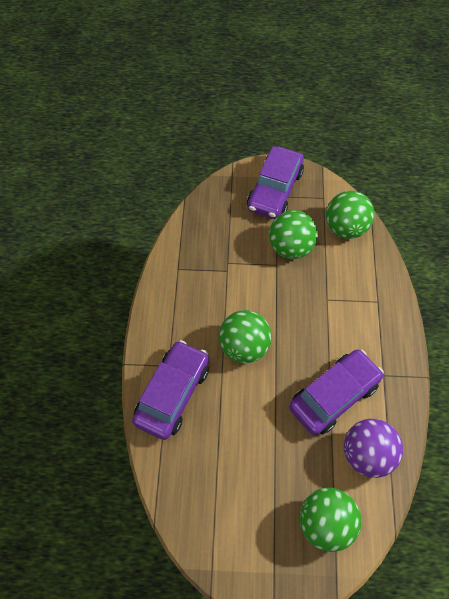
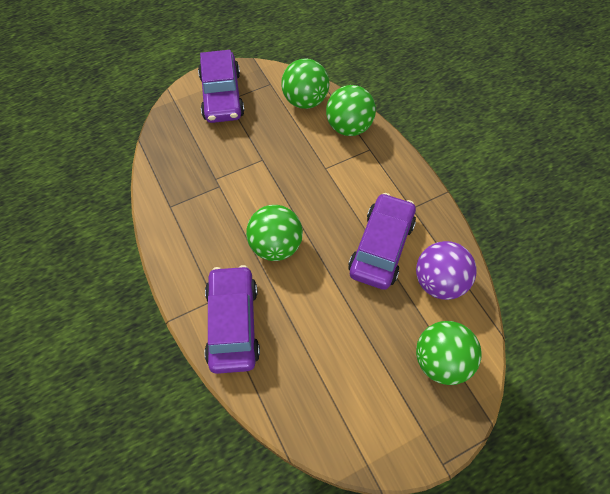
camera: 30 degrees left, 0 degrees up
(291, 247) = (266, 139): green ball -> green ball (349, 127)

